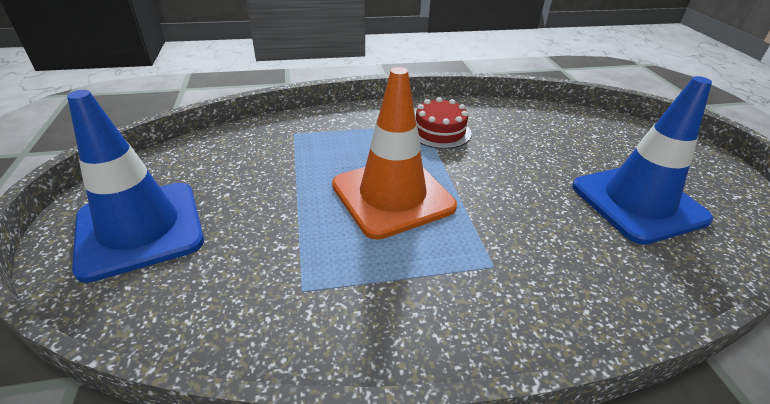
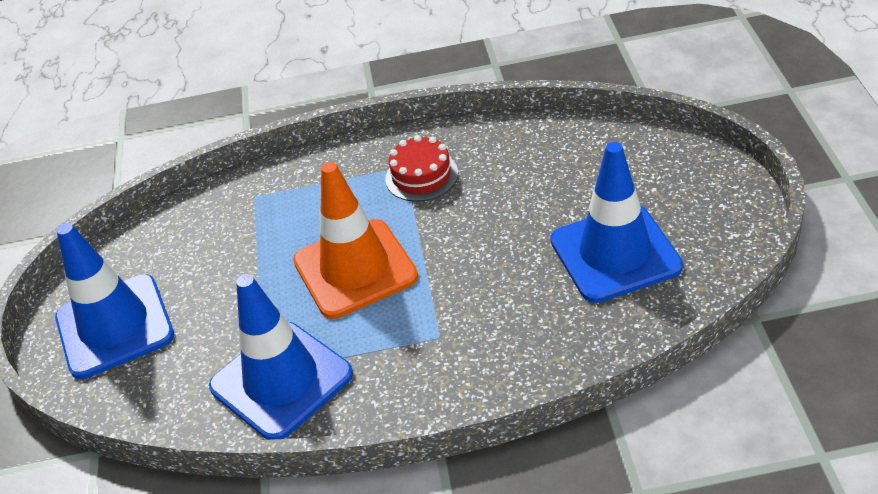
camera: 10 degrees right, 5 degrees up
(323, 301) = (281, 380): none -> blue traffic cone

